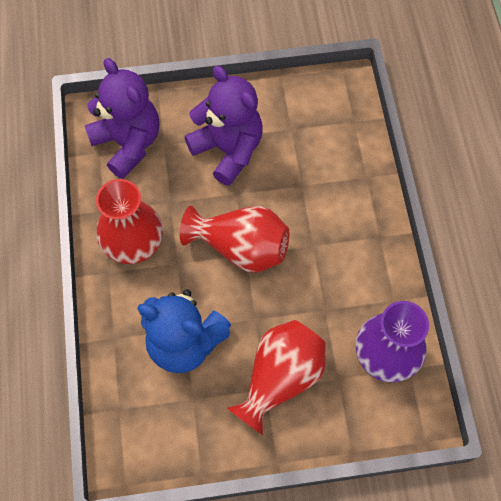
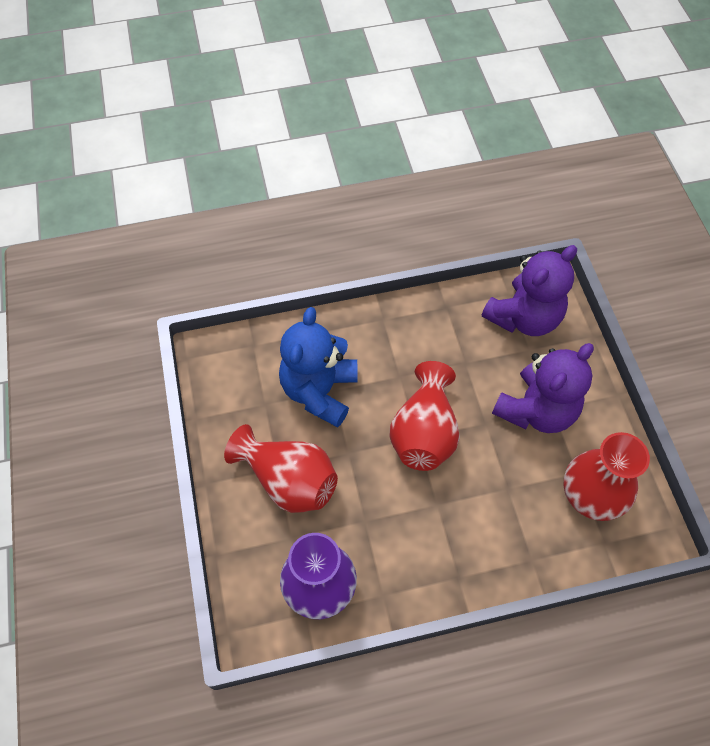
camera: 85 degrees right, 5 degrees down
(133, 243) = (416, 336): red vase -> red vase (591, 494)

